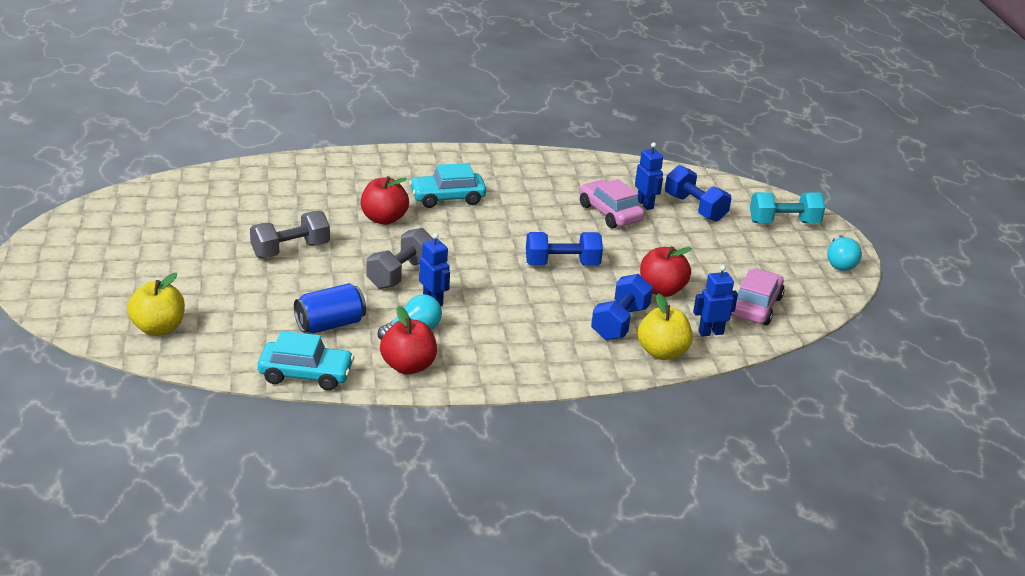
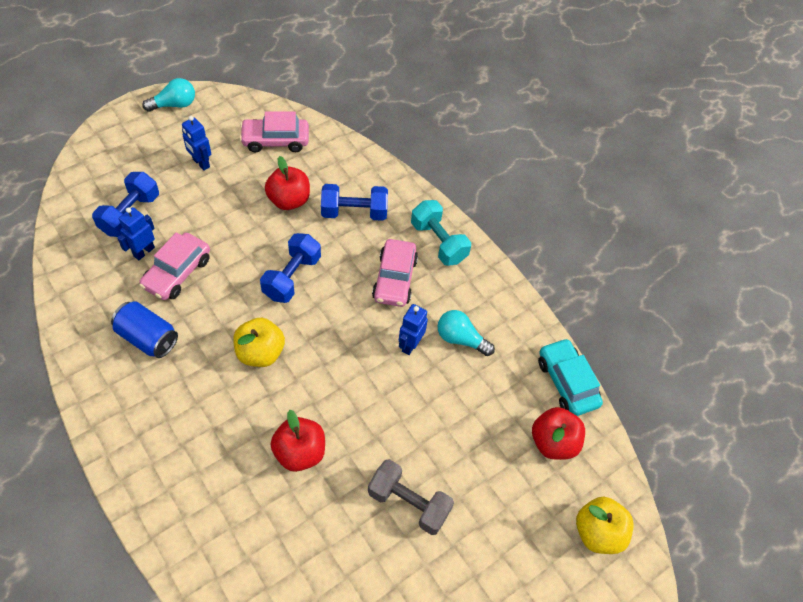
camera: 120 degrees left, 25 degrees up
(330, 324) = (495, 402): blue can -> blue can (148, 338)
(400, 274) = (386, 388): grey dumbbell -> none
(408, 366) = (506, 321): red apple -> red apple (553, 442)
(447, 198) = (224, 416): turquoise car -> none
(515, 318) = (395, 279): none -> pink car
(562, 264) = (292, 277): blue dumbbell -> blue dumbbell turned 60 degrees clockwise
(662, 352) = (375, 178): yellow apple -> yellow apple (260, 353)
(710, 332) = (330, 157): blue robot -> blue robot (201, 163)
(784, 223) = (124, 149): turquoise dumbbell -> turquoise dumbbell (438, 242)

